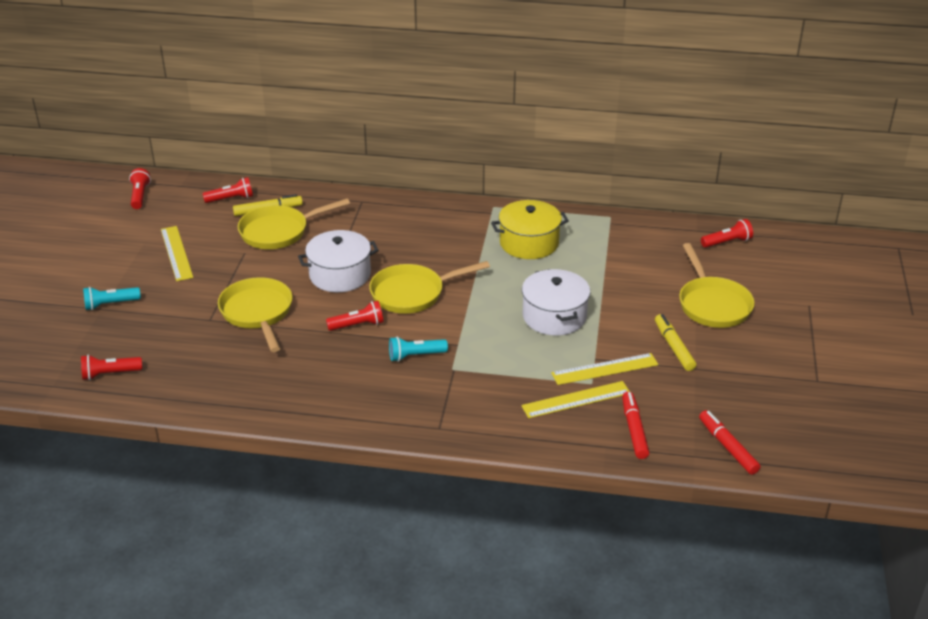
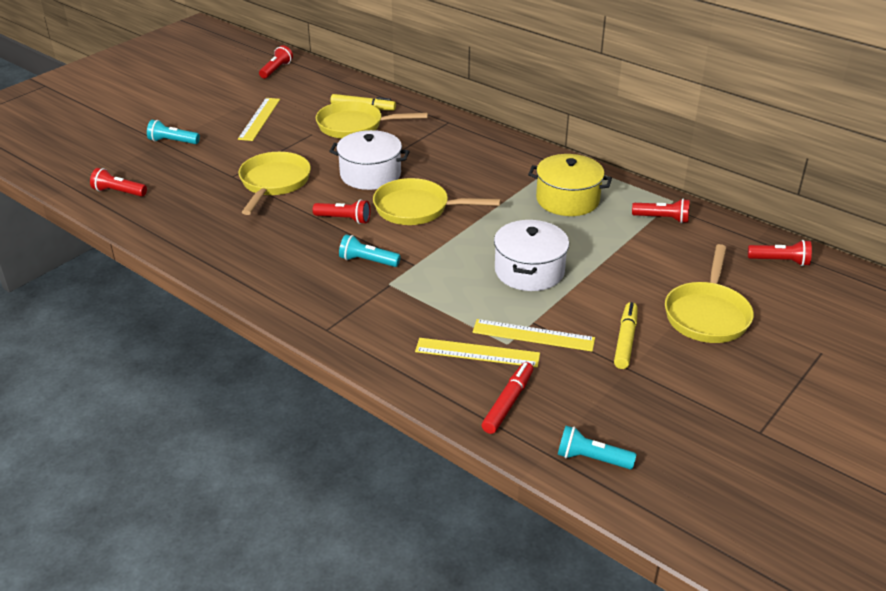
camera: 30 degrees right, 0 degrees up
(231, 199) = (343, 91): red flashlight -> red flashlight (662, 218)
(727, 447) = (591, 459): red marker -> turquoise flashlight

